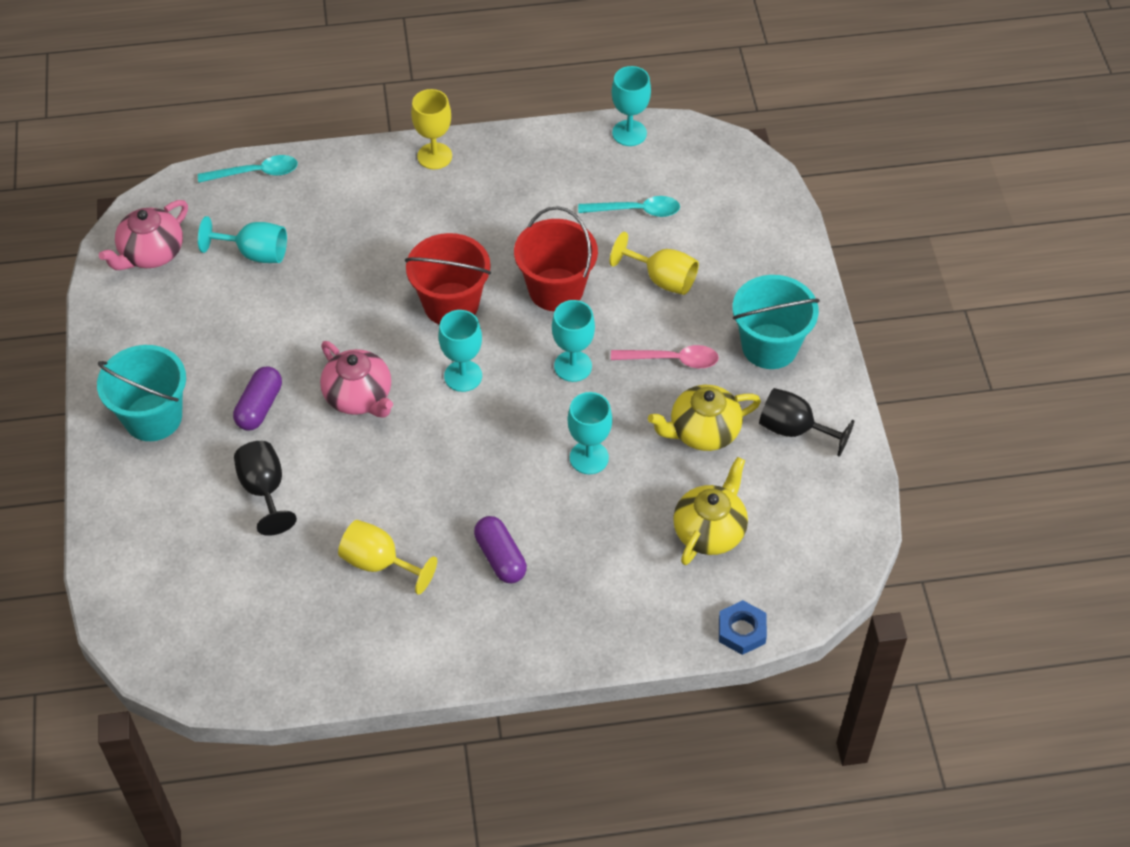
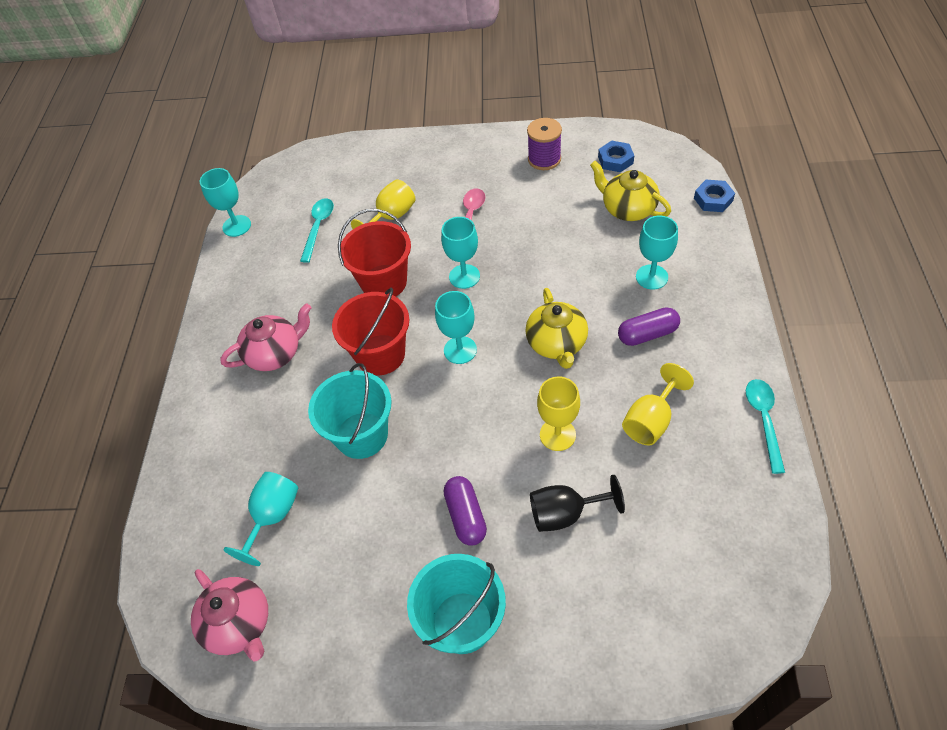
camera: 75 degrees left, 0 degrees up
(256, 173) = (166, 513): turquoise spoon -> turquoise spoon (763, 420)
(259, 407) = (466, 516): purple capsule -> purple capsule turned 45 degrees clockwise
(359, 397) = (469, 429): pink teapot -> pink teapot (275, 353)
(434, 156) = (207, 359): yellow goblet -> yellow goblet (557, 435)
(589, 458) = (555, 272): turquoise goblet -> turquoise goblet (651, 277)
(703, 432) = (539, 206): yellow teapot -> yellow teapot (557, 344)
(769, 346) = (468, 165): turquoise bucket -> turquoise bucket (361, 435)
(794, 430) = (544, 159): black goblet -> purple spool
(805, 513) = (615, 160): none -> blue nut

